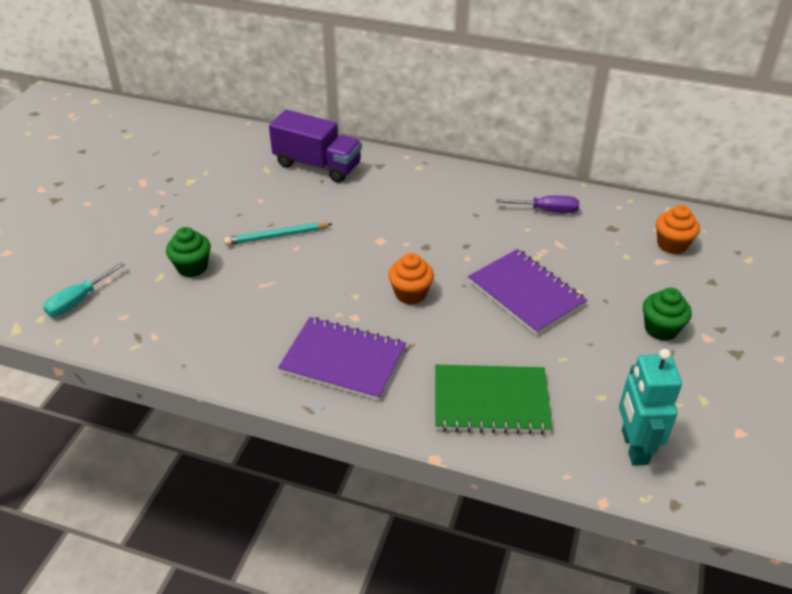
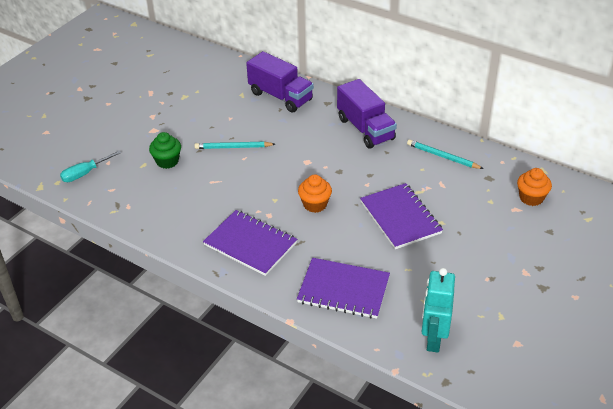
camera: 15 degrees right, 0 degrees up
(439, 190) = (365, 129): none -> purple truck
(491, 401) = (343, 289): green notebook -> purple notebook
(546, 210) = (443, 156): purple screwdriver -> turquoise pencil
(661, 329) = (492, 260): green cupcake -> none

